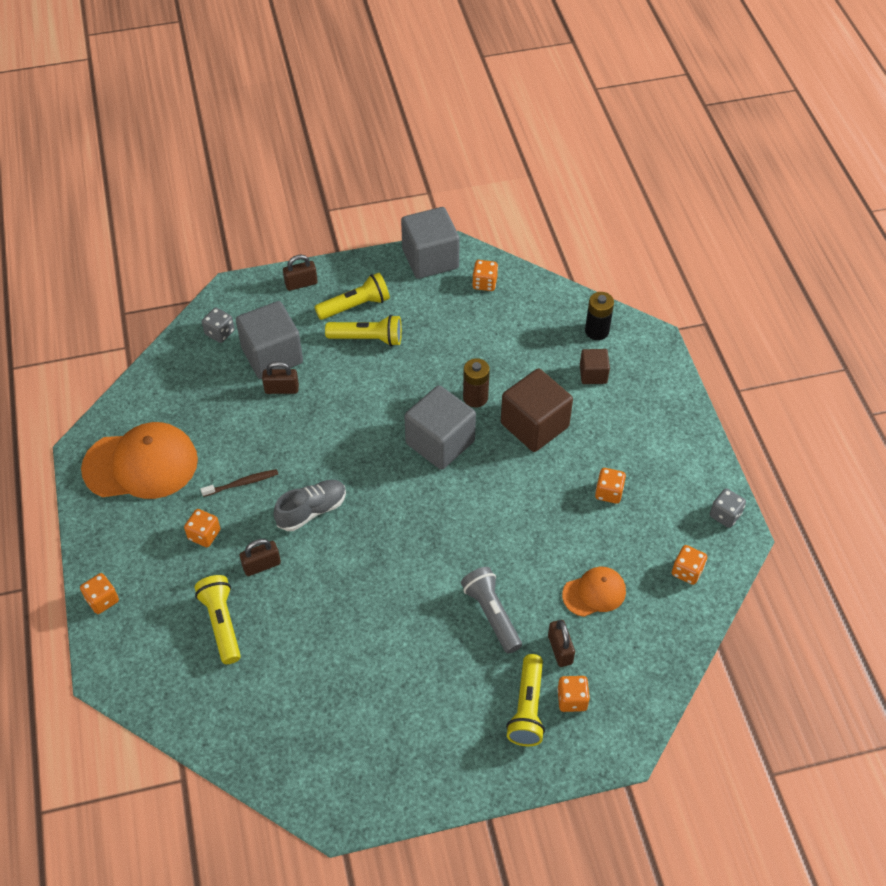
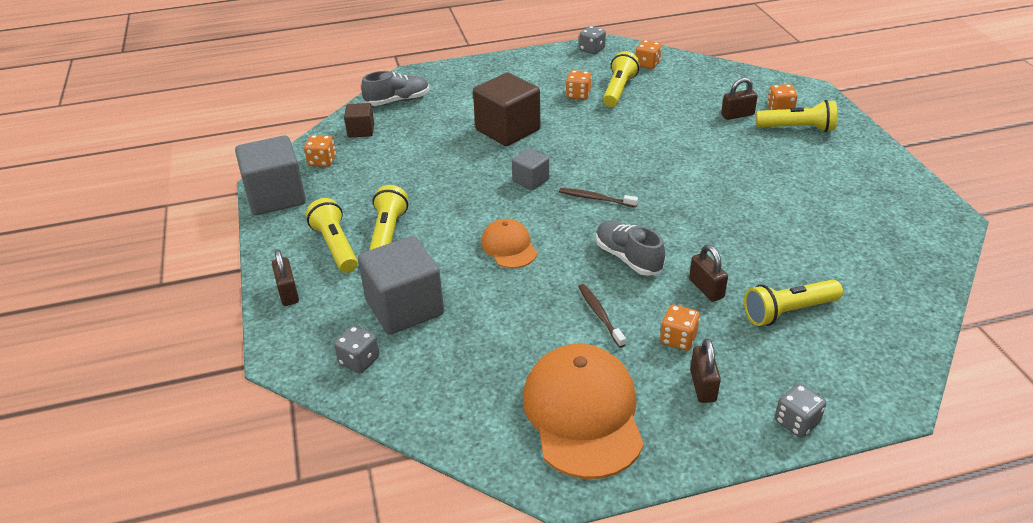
camera: 90 degrees left, 15 degrees down
(102, 600) = (796, 422): orange dice -> grey dice
(281, 389) = (458, 295): brown padlock -> brown padlock (703, 386)
(404, 493) = (596, 198): none -> brown toothbrush
(440, 442) = (531, 180): grey cube -> grey cube, size x0.52
(475, 397) = (474, 162): brown battery -> none
(492, 614) = (716, 147): grey flashlight -> none
(593, 374) = (449, 102): brown cube -> brown cube (361, 131)
(594, 593) = (678, 101): orange cap -> orange cap (509, 247)
(597, 331) = (397, 101): black battery -> grey shoe
(620, 534) = (619, 90): none -> yellow flashlight

